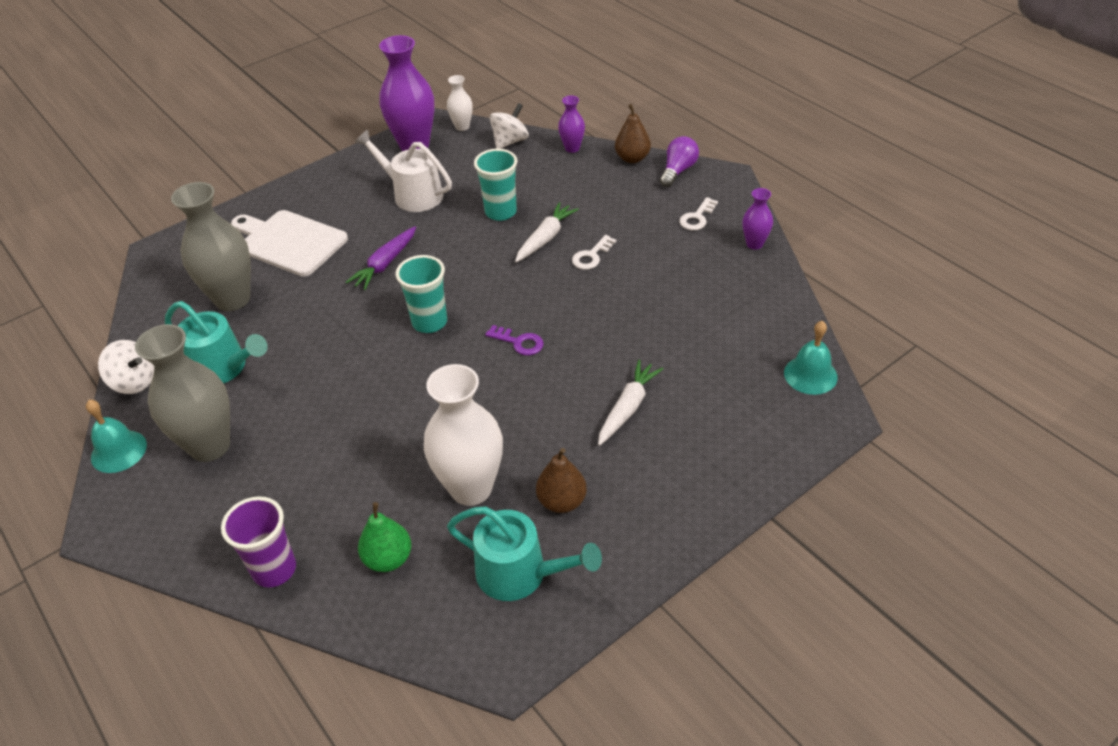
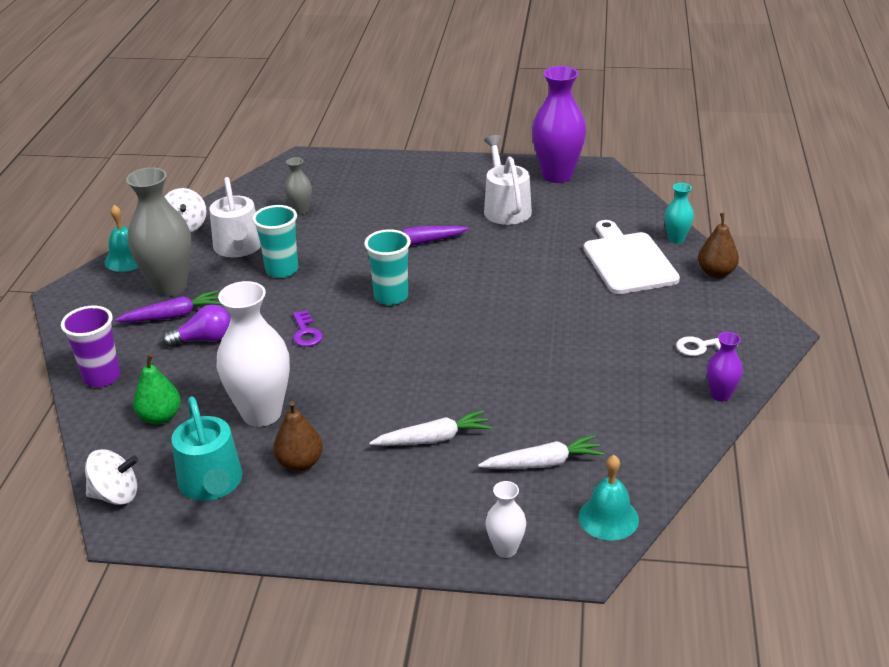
camera: 45 degrees right, 10 degrees down
(223, 368) = (238, 248): turquoise watering can -> white watering can
(232, 299) = (300, 211): grey vase -> grey vase, size x0.49
(256, 468) = (173, 316): none -> purple carrot
(289, 242) = (382, 195): white cutting board -> white cutting board (627, 261)
(462, 127) = (612, 180): white vase -> white vase (505, 549)
(500, 212) = (549, 254): turquoise cup -> turquoise cup (282, 270)
(510, 141) = (633, 209): white spinning top -> white spinning top (116, 495)
(519, 342) = (428, 347): purple key -> purple key (306, 333)
(545, 238) = (554, 290): white carrot -> white carrot (543, 463)
(572, 148) = (676, 239): purple vase -> turquoise vase
(591, 256) = (569, 323): white key -> none
(678, 171) = (741, 303): purple light bulb -> purple light bulb (204, 339)

